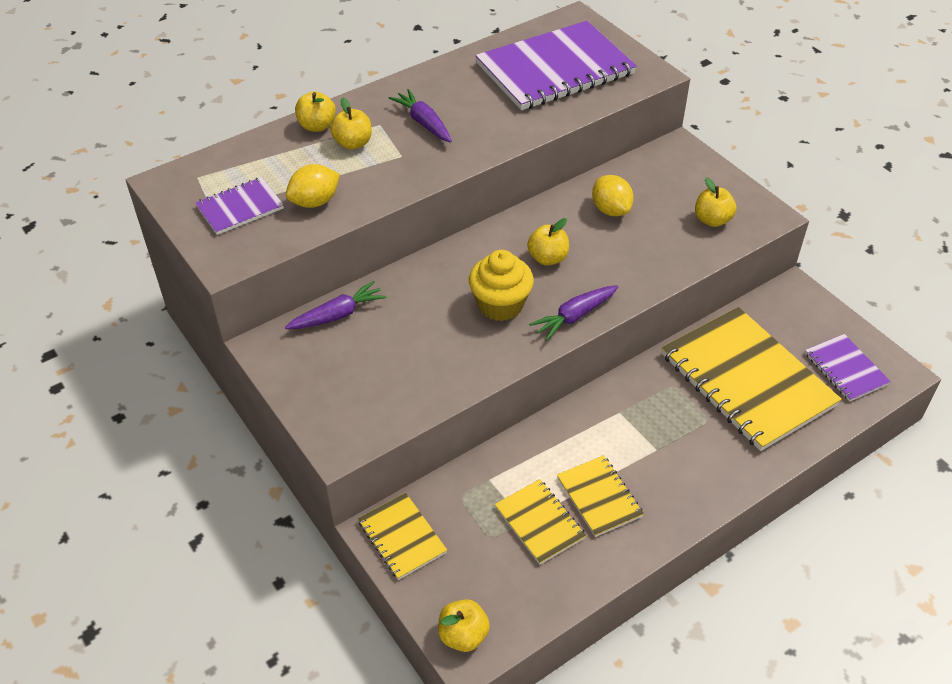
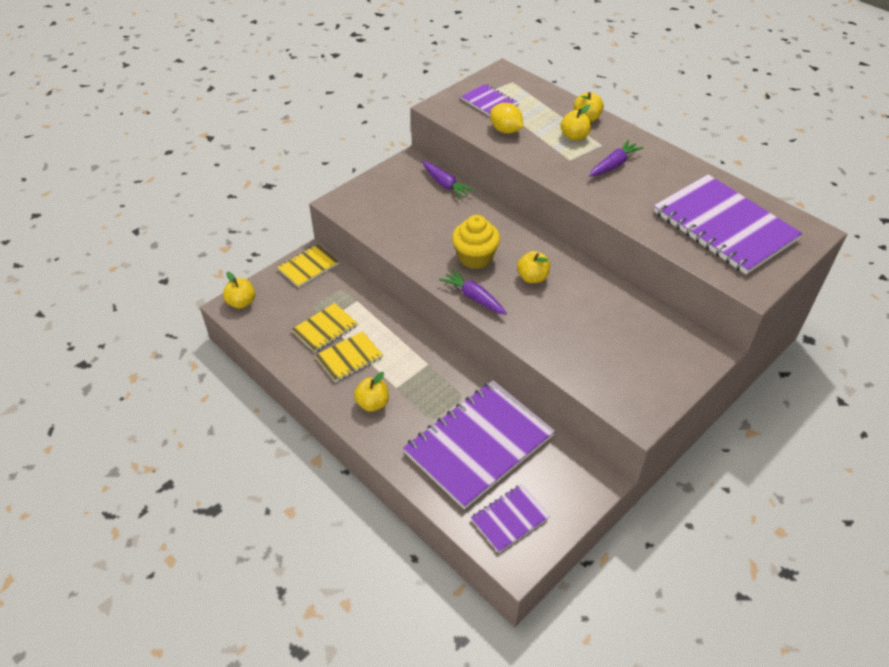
camera: 80 degrees right, 0 degrees up
(610, 210) = (603, 310): yellow lemon -> none
(712, 220) = (617, 377): yellow apple -> yellow apple (372, 403)
(747, 380) = (479, 444): yellow notebook -> purple notebook

